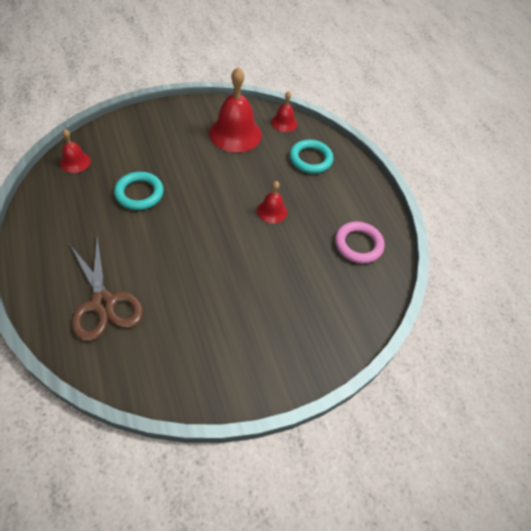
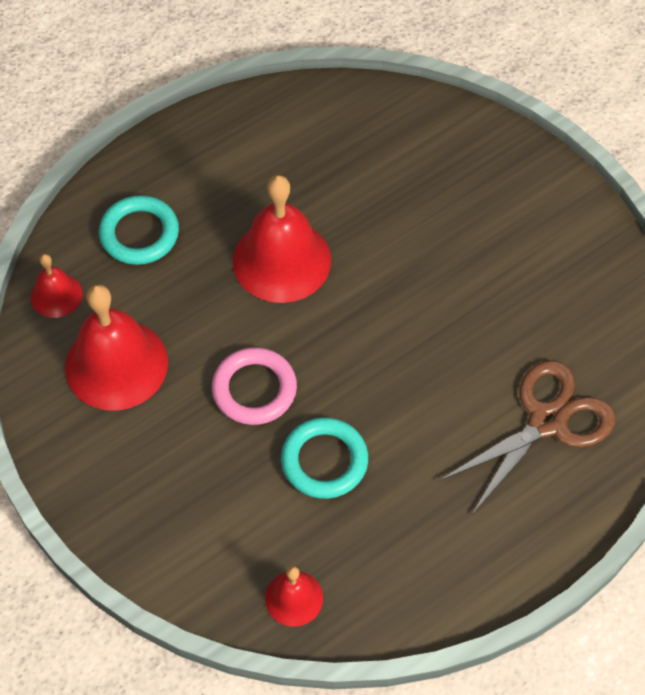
camera: 100 degrees left, 5 degrees up
(272, 211) = (281, 260): red bell -> red bell, size x1.94
(358, 244) = (300, 138): pink ring -> pink ring (254, 389)

